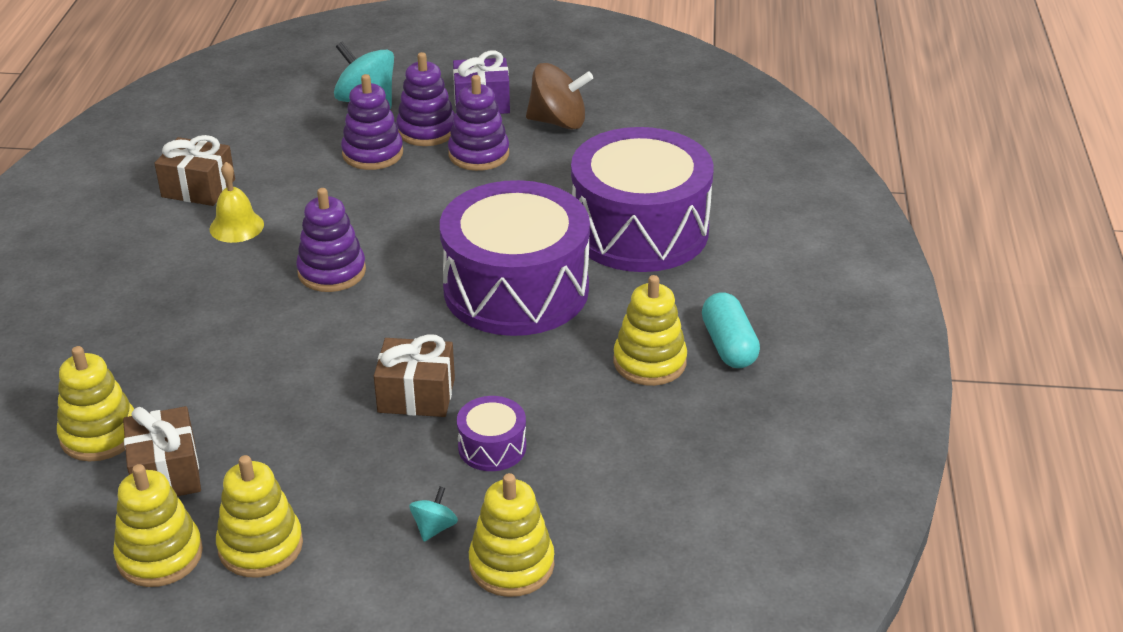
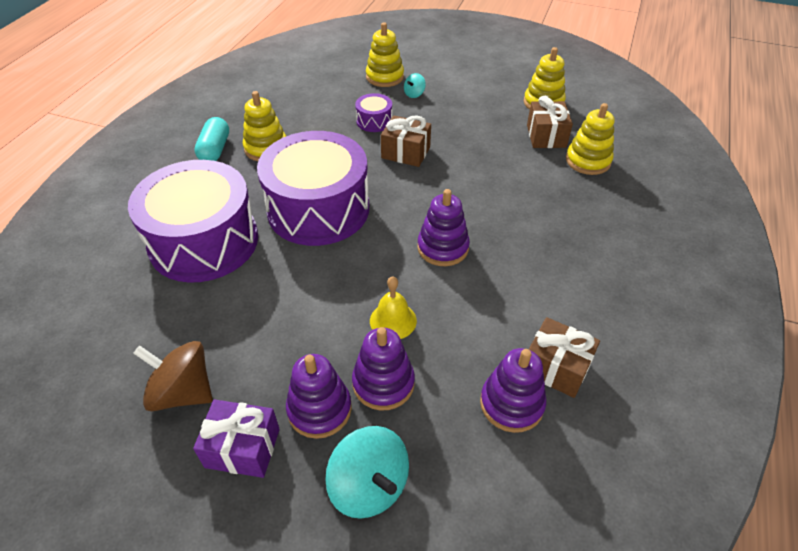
camera: 165 degrees left, 10 degrees up
(236, 226) = (517, 309): yellow bell -> yellow bell (393, 320)
(260, 546) = (496, 99): yellow stacking toy -> none
(478, 154) = (283, 358): purple stacking toy -> purple stacking toy (511, 404)

